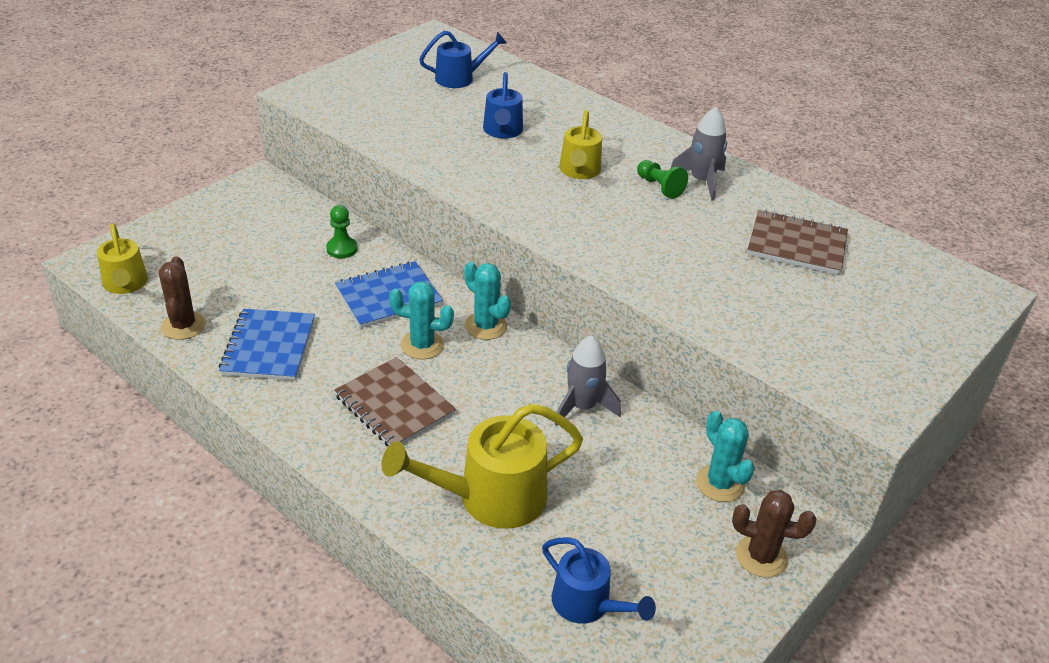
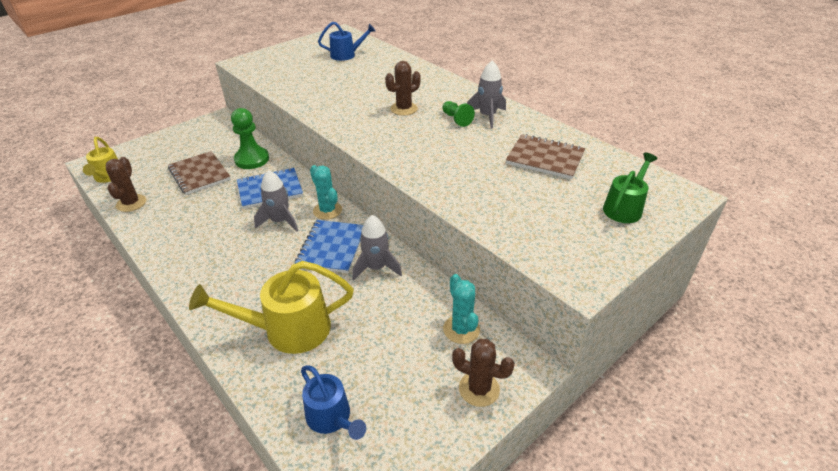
camera: 10 degrees right, 0 degrees up
(268, 347) = (179, 218): blue notebook -> blue notebook (332, 247)
(342, 249) = (252, 159): green pawn -> green pawn, size x1.67
(394, 405) = (245, 260): brown notebook -> brown notebook (199, 174)
(422, 345) = (280, 221): turquoise cactus -> grey rocket
(502, 131) = (361, 85): blue watering can -> none
(579, 171) = (404, 109): yellow watering can -> brown cactus
(914, 313) = (624, 207): none -> green watering can

